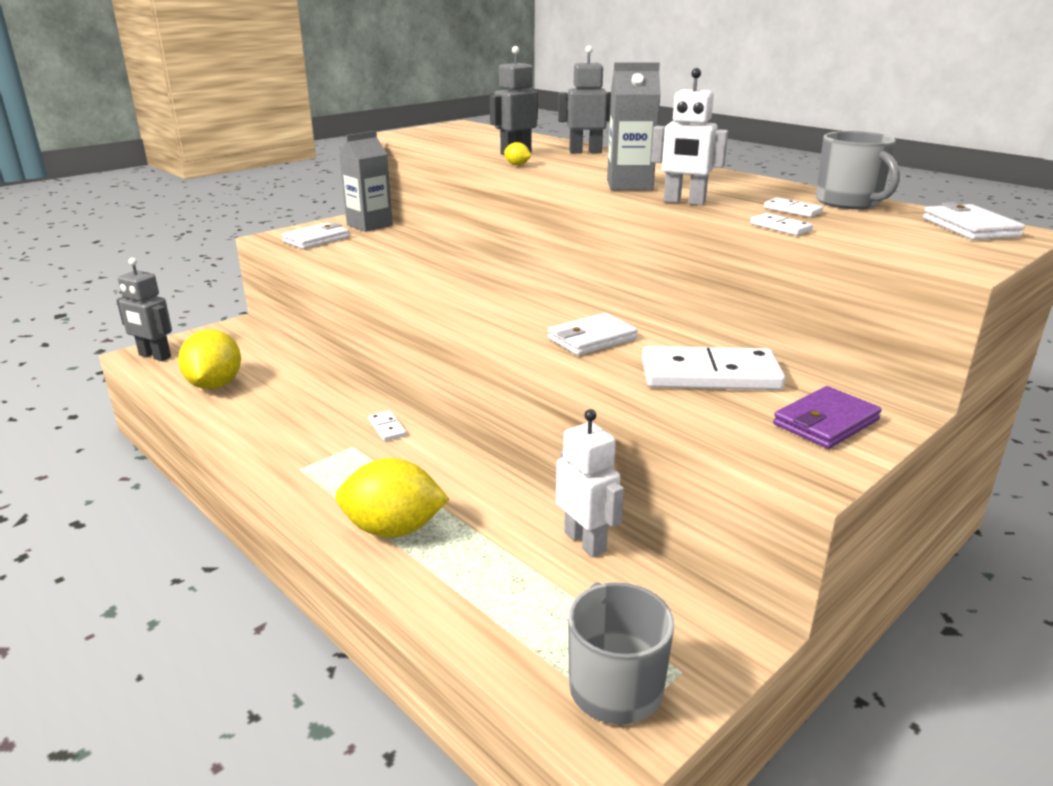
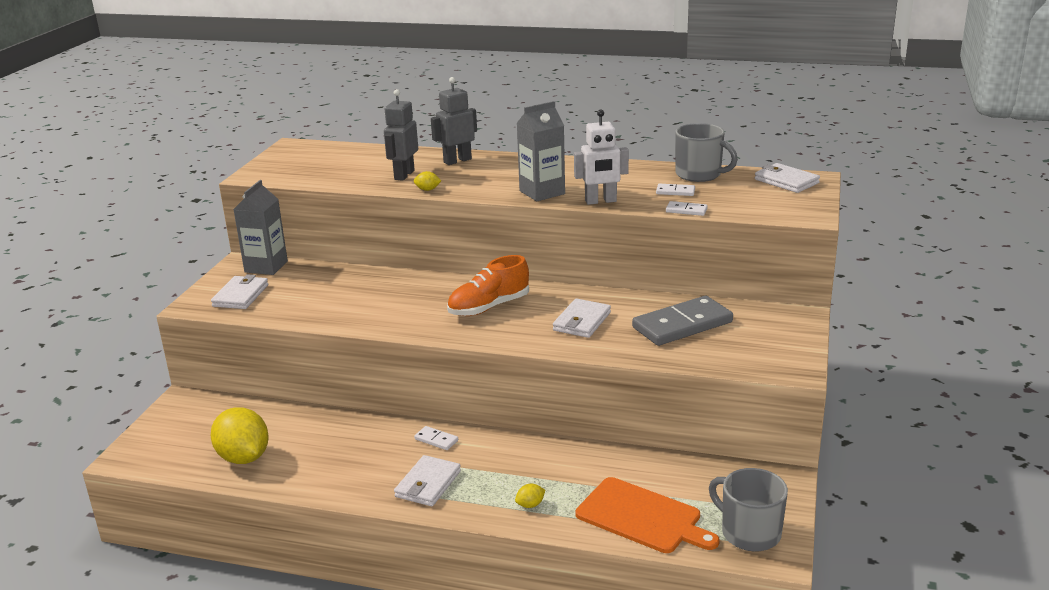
camera: 30 degrees left, 0 degrees up
(154, 356) = (144, 453): grey robot -> none
(325, 466) = (428, 484): none -> white wallet
(393, 529) = (530, 505): yellow lemon -> yellow lemon, size x0.40
(498, 599) = (642, 517): none -> orange cutting board
(512, 301) = (489, 307): none -> orange shoe
(585, 542) = (655, 464): white robot -> none
(710, 375) = (682, 325): white domino -> grey domino
(826, 422) = (773, 335): purple wallet -> none

